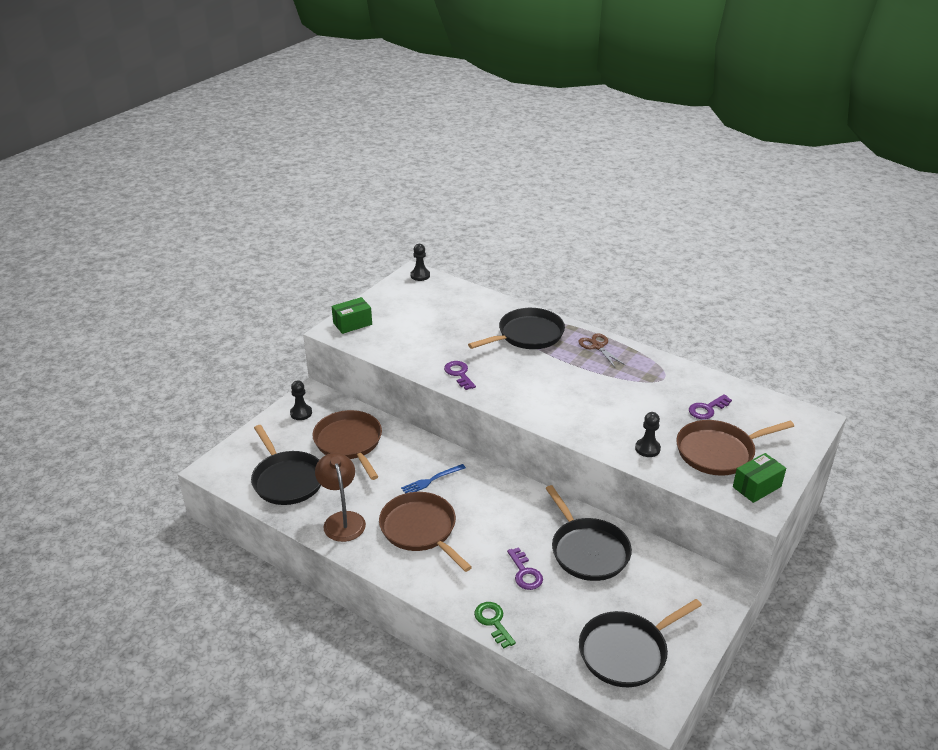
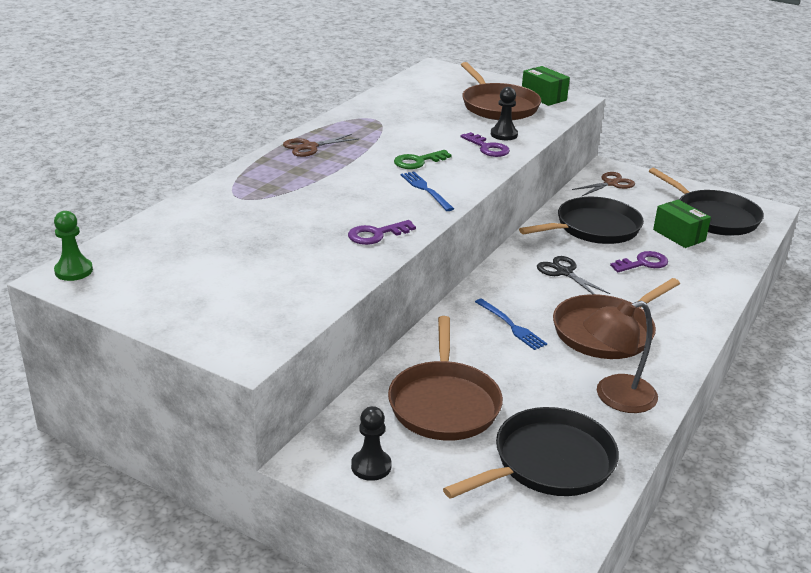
camera: 95 degrees left, 5 degrees down
(349, 442) = (444, 403): brown pan -> brown pan turned 60 degrees counterclockwise
(352, 324) = (226, 333): green box -> green box (679, 235)
(420, 275) = (73, 271): black pawn -> green pawn
(493, 622) = (721, 282): green key -> green key (418, 161)
(507, 519) = (564, 272): none -> black scissors
(527, 335) = (278, 187): black pan -> none
(529, 398) = (425, 190): none -> blue fork
(689, 581) = (610, 183): none -> brown scissors
(707, 409) = (429, 105): purple key -> purple key (487, 148)

